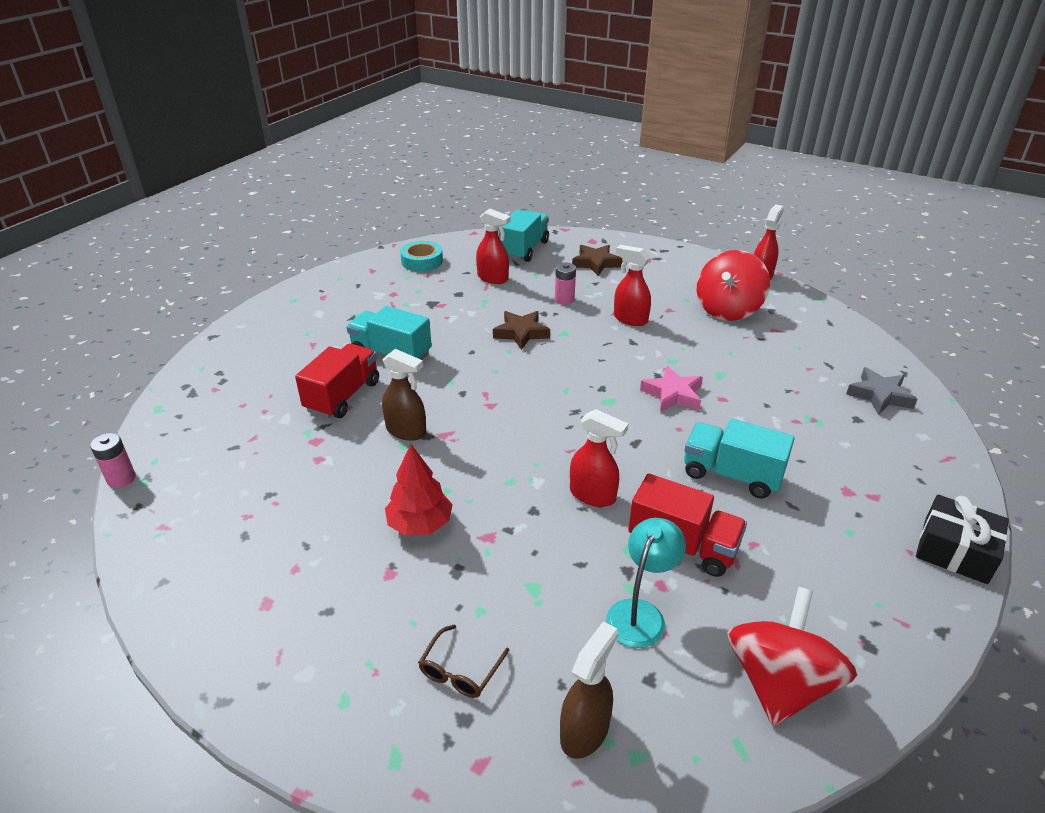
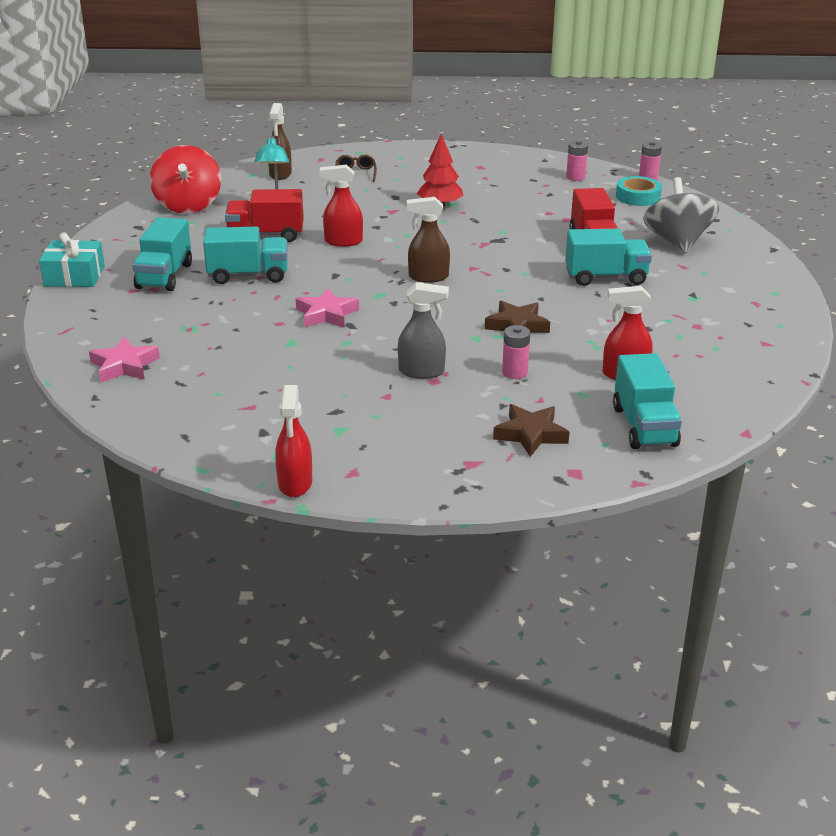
camera: 150 degrees right, 5 degrees down
(191, 517) = (575, 177): none -> pink battery
(270, 371) = (677, 242): none -> grey spinning top
(406, 431) = (513, 238): brown spray bottle -> brown spray bottle (428, 277)
(422, 261) = (734, 370): turquoise tape -> turquoise tape (638, 197)
(630, 319) = (422, 371): red spray bottle -> grey spray bottle
(728, 310) = (317, 416): red spinning top -> none
(833, 508) = (164, 276): none -> turquoise truck
(879, 395) = (124, 366): grey star -> pink star
(955, 550) = (74, 276): black gift -> turquoise gift

